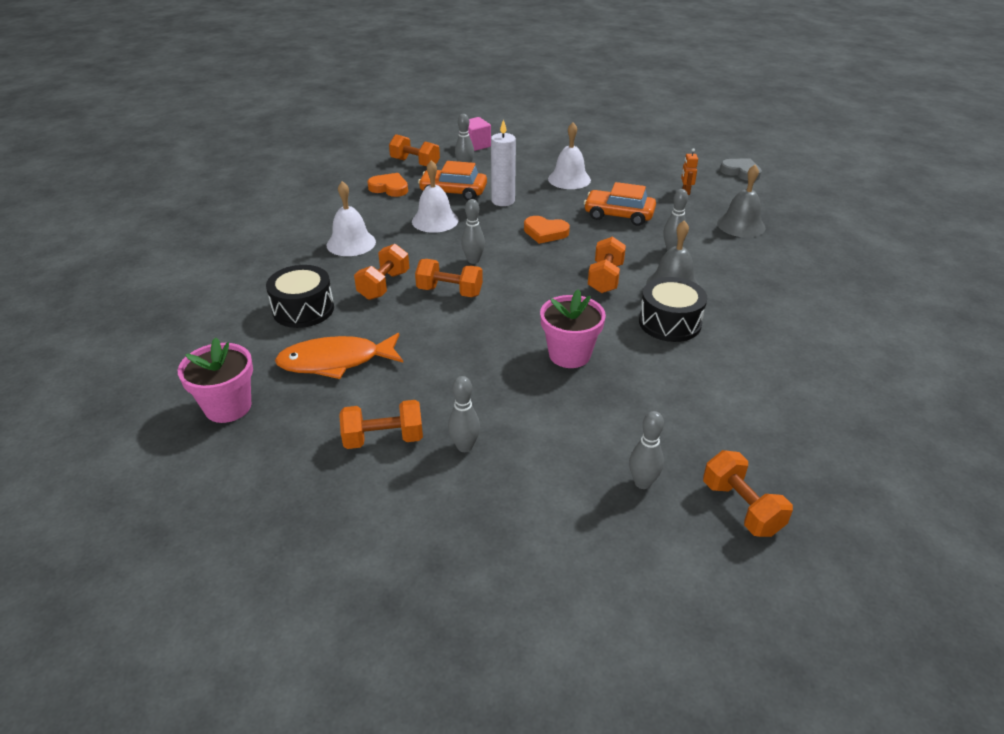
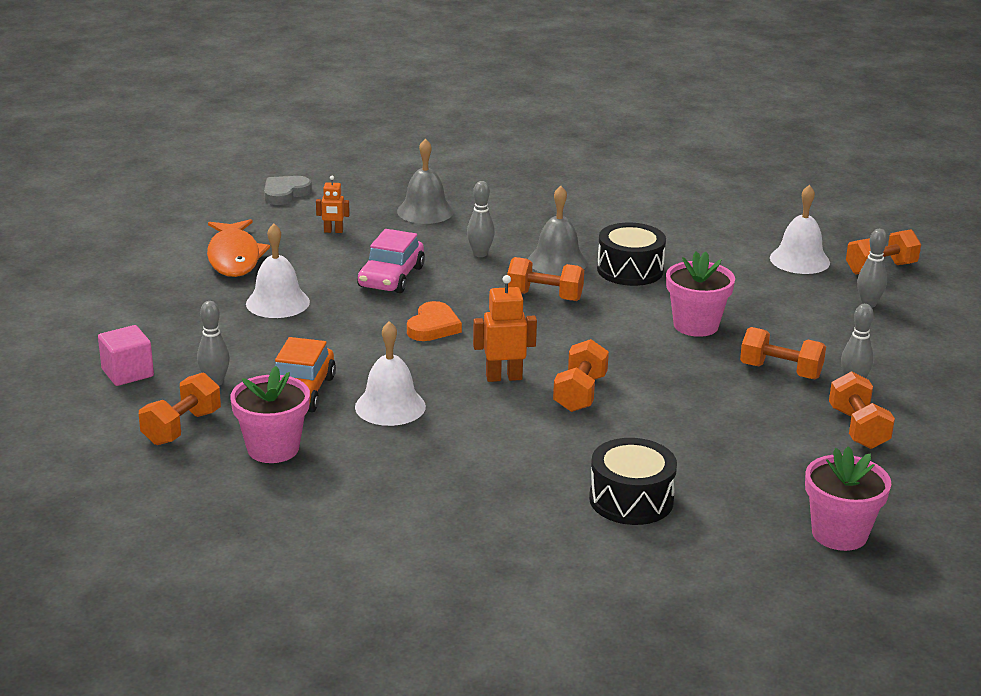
camera: 90 degrees left, 10 degrees down
(336, 361) = (737, 466): orange fish -> orange fish (234, 257)
(351, 243) = (453, 474): white bell -> white bell (799, 260)
(384, 285) = (567, 441): orange dumbbell -> orange dumbbell (780, 371)
(389, 188) = (273, 448): orange heart -> pink flower pot
(473, 260) = (504, 377): grey bowling pin -> orange robot
(503, 201) = (337, 353): white candle -> none
(618, 215) = (391, 277): orange car -> pink car

